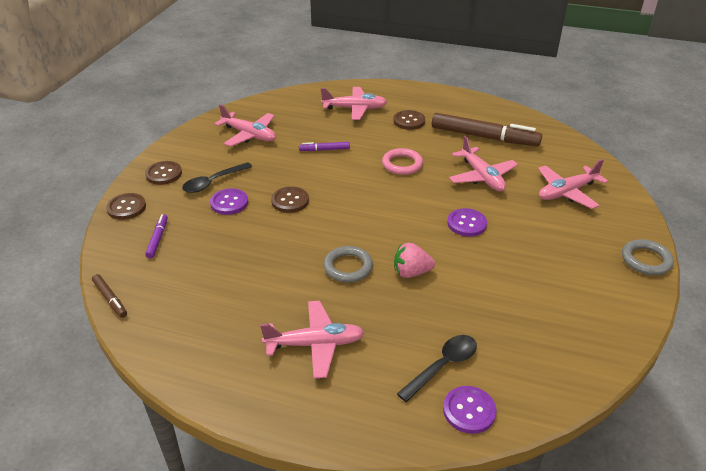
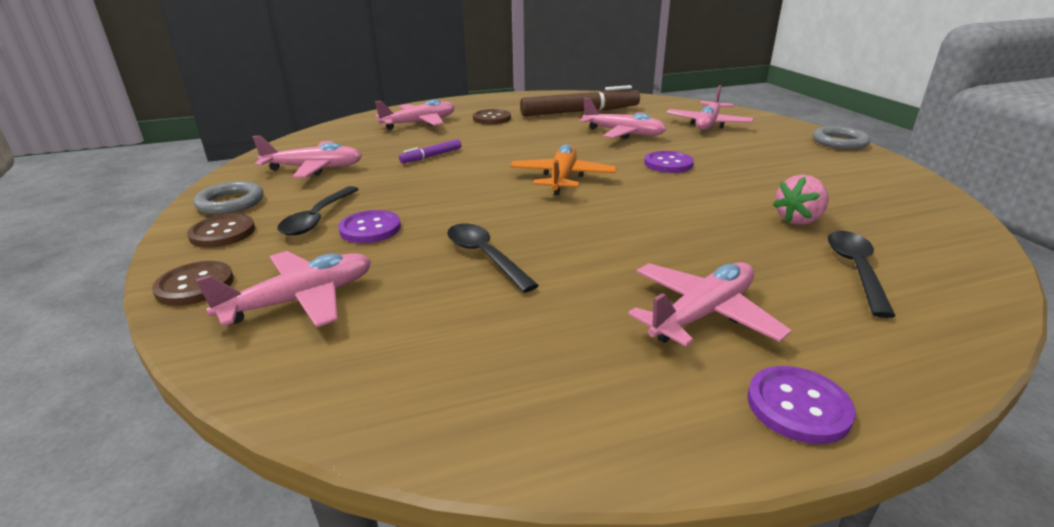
camera: 35 degrees left, 10 degrees down
(110, 299) = (302, 409): brown marker -> none
(157, 239) = (301, 300): purple marker -> pink plane
(261, 251) = (485, 256): none -> black spoon
(290, 201) = (453, 203): brown button -> none
(348, 267) = (614, 232): grey ring -> grey ring (230, 202)
(377, 207) = (562, 178): none -> orange plane
(402, 164) = (534, 145): pink ring -> none
(411, 272) = (685, 212): pink strawberry -> pink strawberry (798, 220)
(469, 411) = (950, 294): purple button -> purple button (798, 406)

